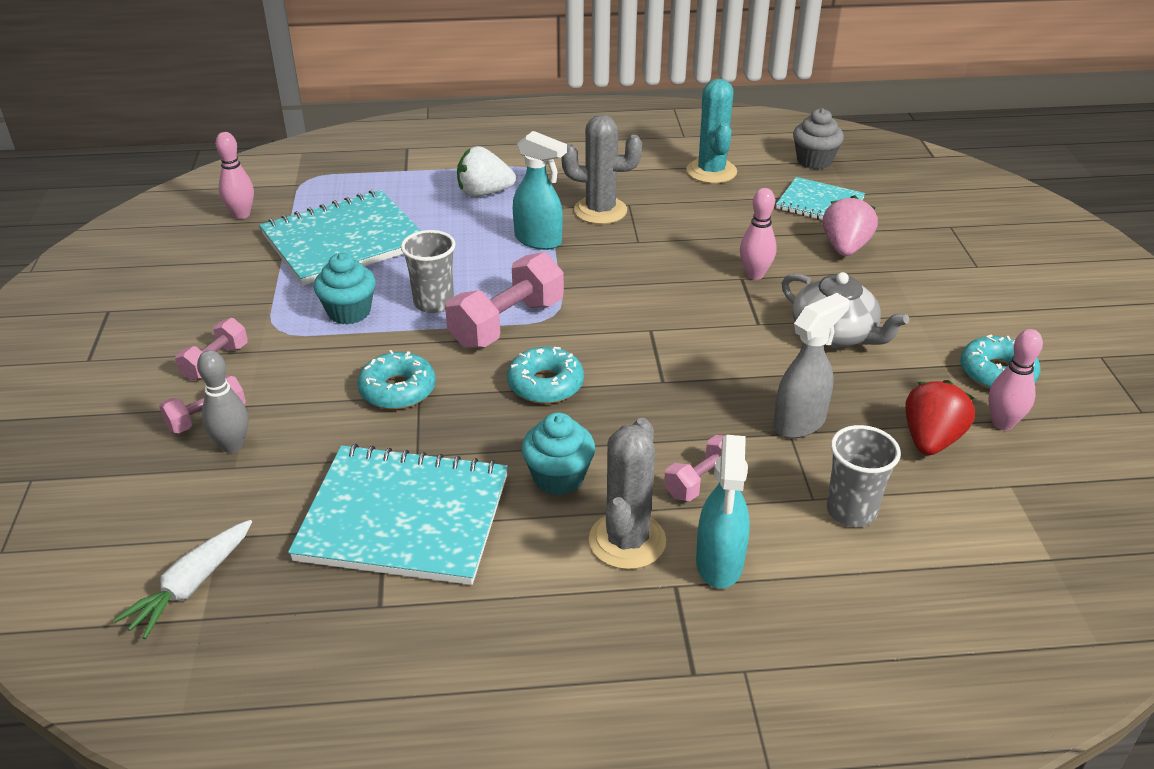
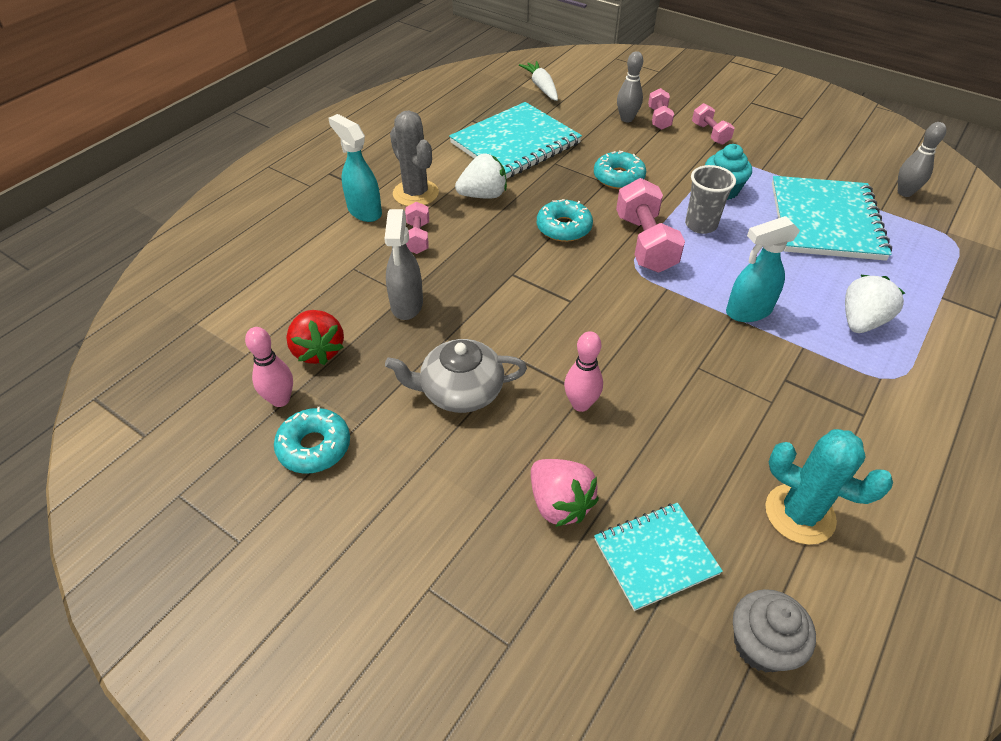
camera: 130 degrees right, 10 degrees up
(241, 215) = (904, 192): pink bowling pin -> grey bowling pin
(558, 477) = (483, 195): turquoise cupcake -> white strawberry
(600, 211) = (772, 374): grey cactus -> none
(851, 511) = (326, 275): grey cup -> none

